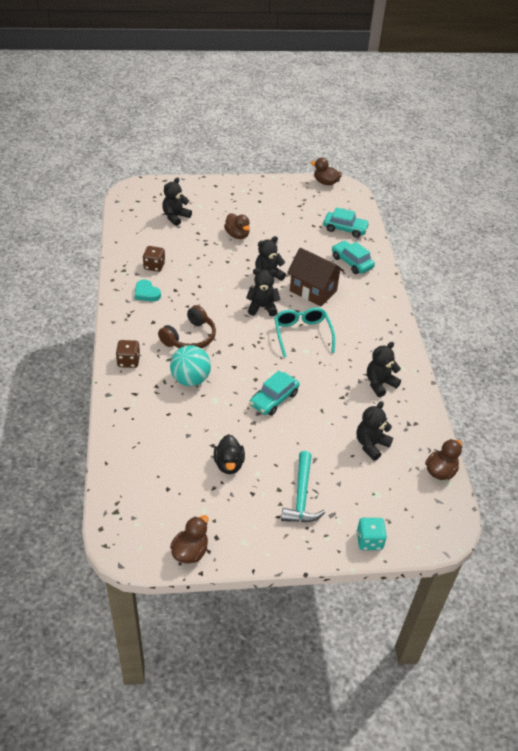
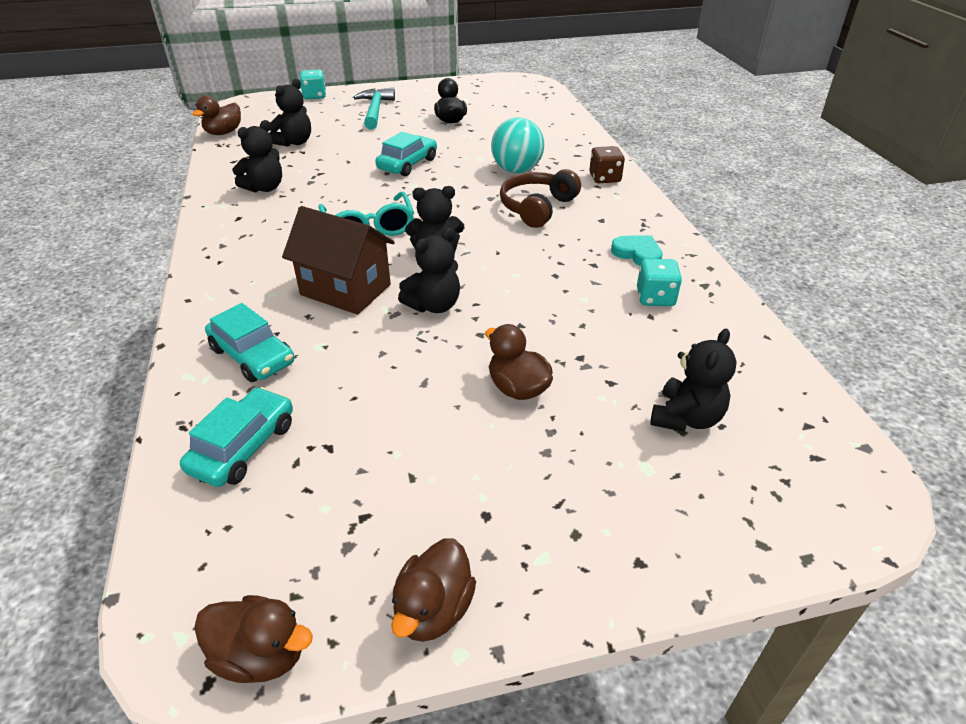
camera: 175 degrees right, 5 degrees down
(154, 266) = (655, 298): brown dice -> turquoise dice
(190, 552) = (470, 83): brown duck -> brown duck (433, 609)
(345, 229) = (243, 447): turquoise car -> turquoise car turned 105 degrees clockwise

